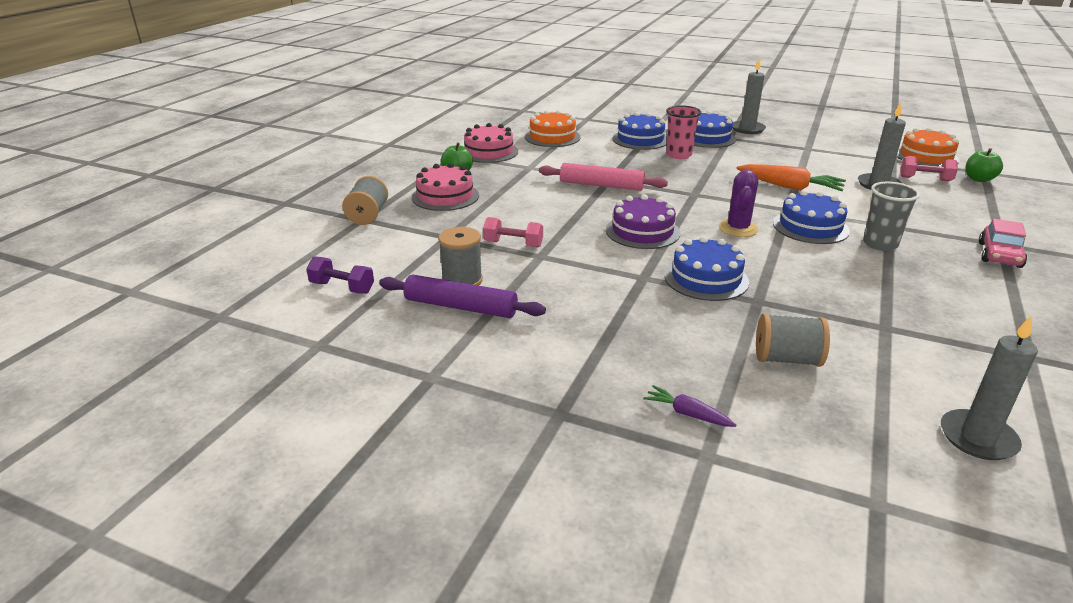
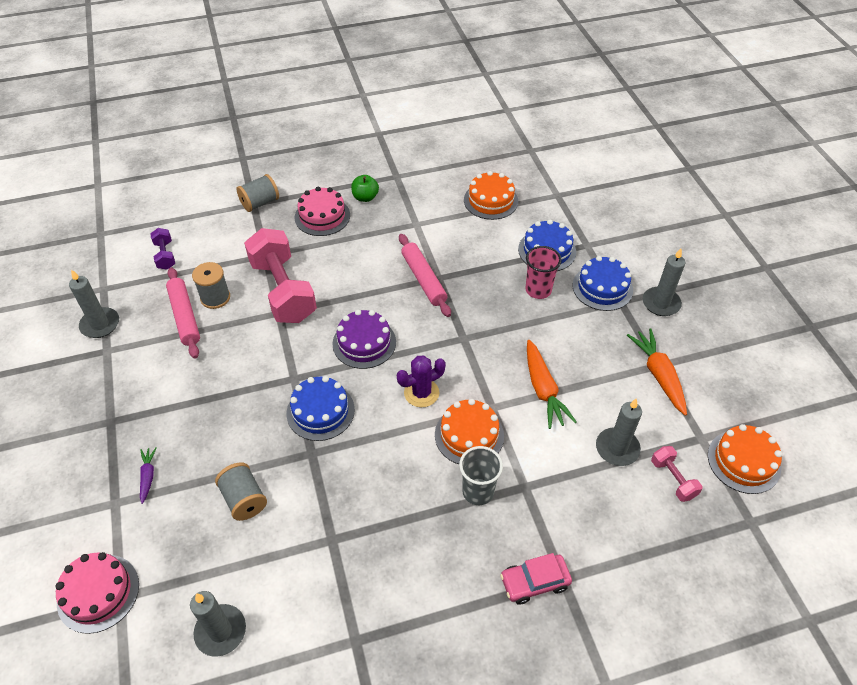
camera: 50 degrees right, 20 degrees up
(378, 367) = (100, 324): none -> grey candle
(460, 307) = (184, 316): purple rolling pin -> pink rolling pin
(489, 152) = (421, 187): pink cake -> pink cake (98, 593)
(513, 244) = (283, 291): pink dumbbell -> pink dumbbell, size x2.21
(810, 227) = (469, 435): blue cake -> orange cake
(817, 151) = (658, 375): none -> orange carrot
(979, 179) = (722, 522): green apple -> none

